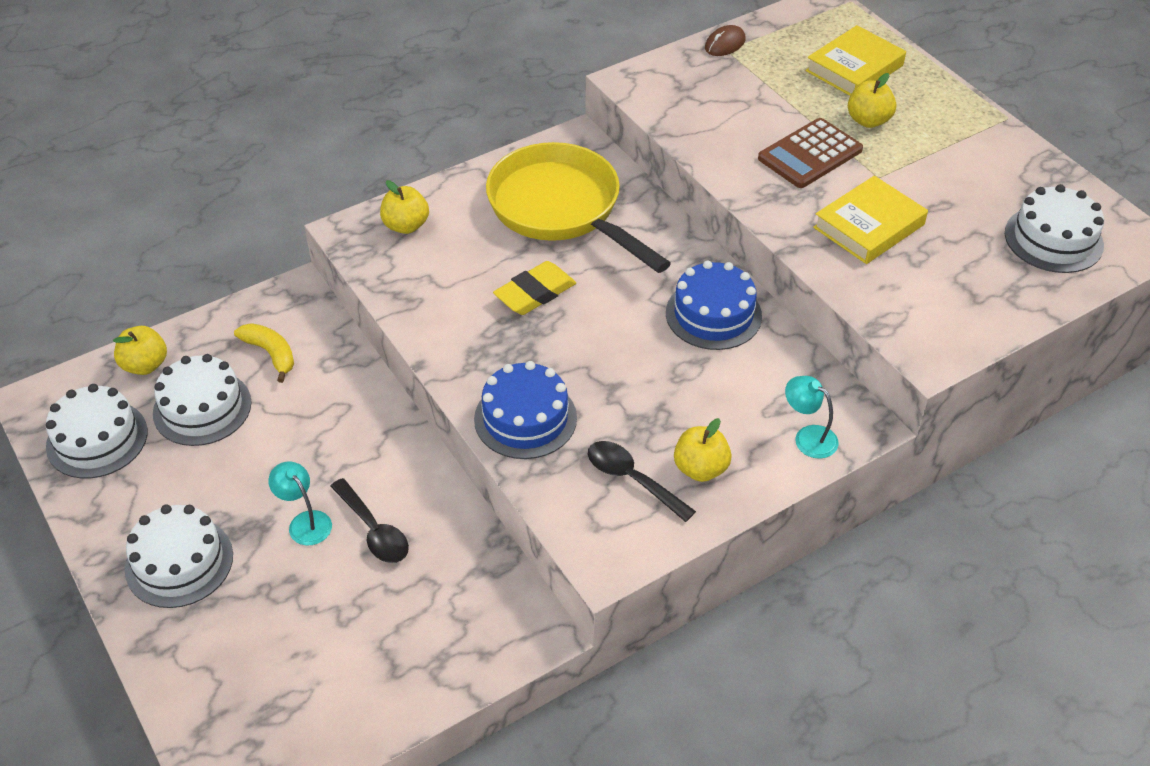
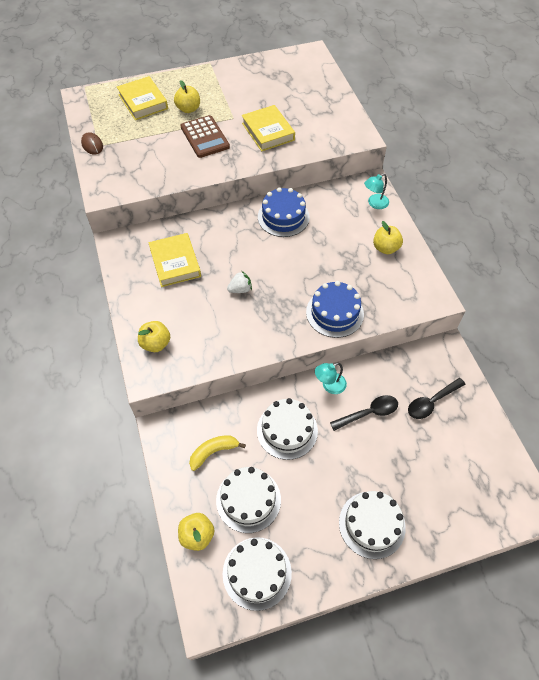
camera: 75 degrees left, 10 degrees up
(305, 522) = (355, 448): turquoise lamp -> turquoise lamp (329, 385)
(535, 293) = (240, 289): yellow eraser -> white strawberry
(561, 209) = (175, 263): yellow pan -> yellow book
(632, 479) = (386, 276): black spoon -> black spoon (431, 402)
(1053, 239) = (299, 76): white cake -> white cake (287, 430)

